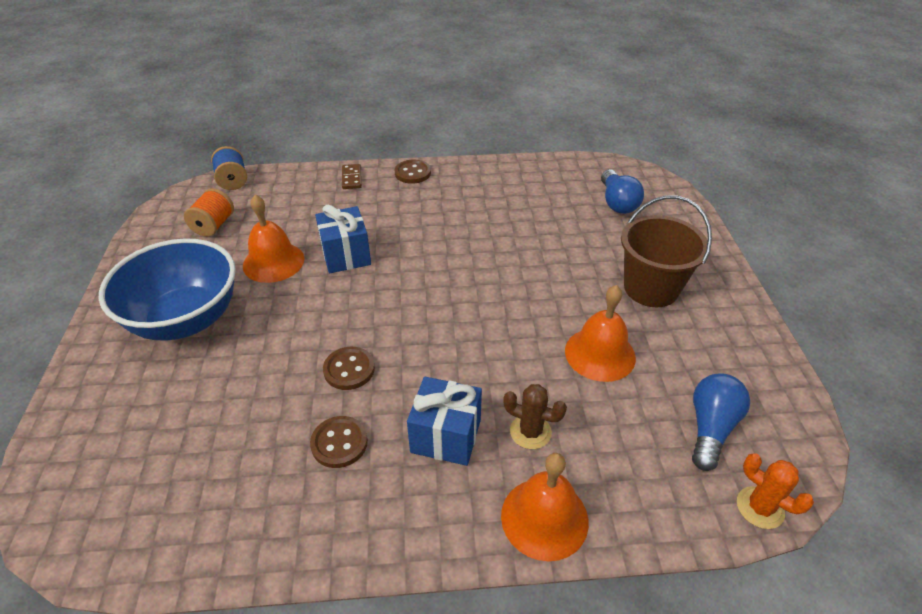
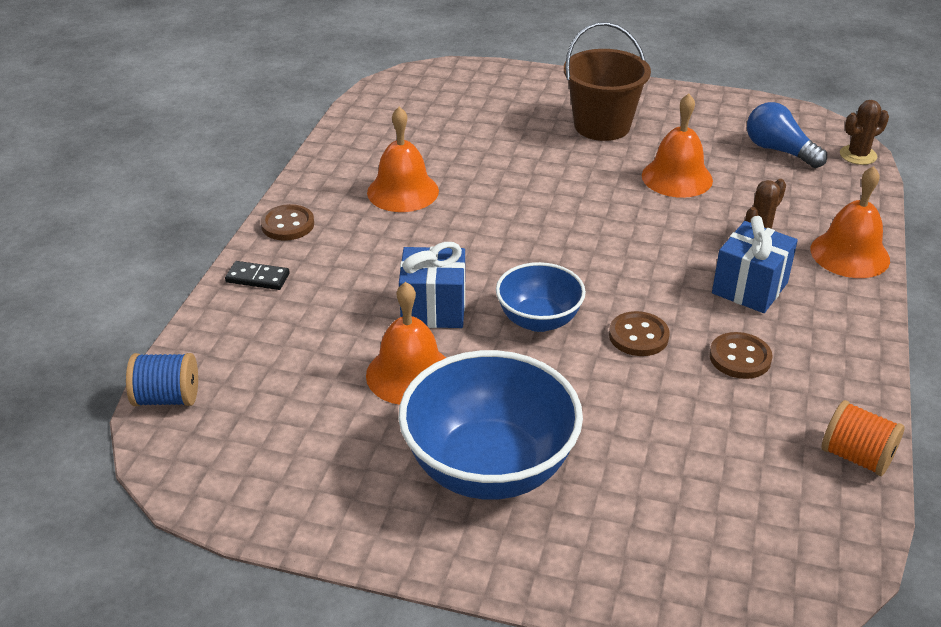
camera: 70 degrees left, 5 degrees down
(214, 225) = (281, 427): orange spool -> orange spool (856, 456)
(350, 309) = (539, 320): none -> blue bowl
(351, 178) = (257, 278): brown domino -> black domino
(479, 208) = (403, 191): none -> orange bell
(617, 202) = (456, 104): blue light bulb -> none
(760, 508) = (858, 155): orange cactus -> brown cactus

